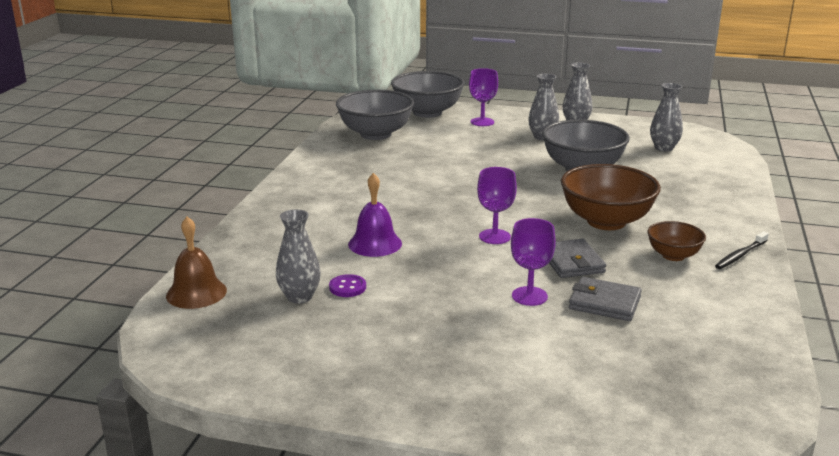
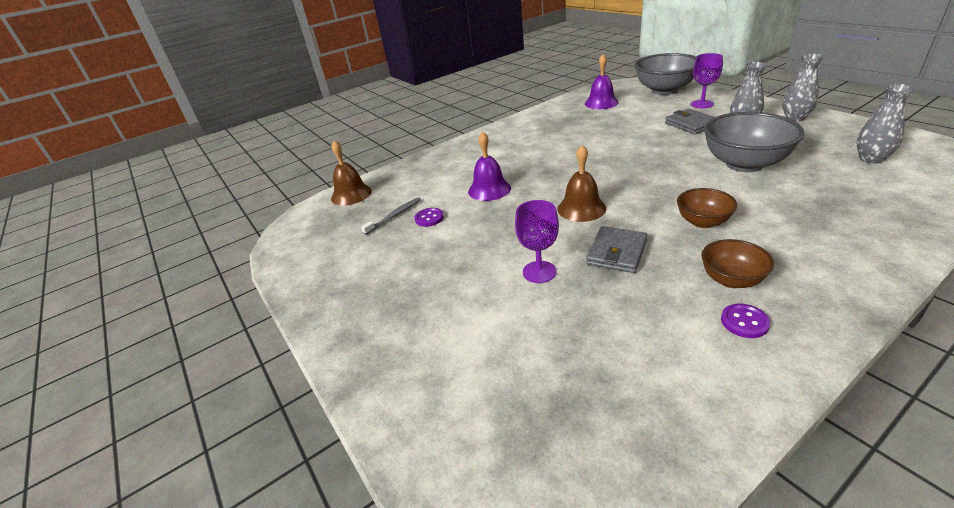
camera: 45 degrees right, 10 degrees up
(299, 297) = (394, 216): grey vase -> grey toothbrush
(375, 134) = (601, 103): grey bowl -> purple bell
(494, 237) = (581, 208): purple goblet -> brown bell
(604, 303) = (595, 304): grey wallet -> grey wallet (691, 124)
(606, 221) = (702, 222): brown bowl -> brown bowl, size x0.54
(711, 279) = (744, 322): none -> purple button
(740, 255) = (818, 307): black toothbrush -> none

